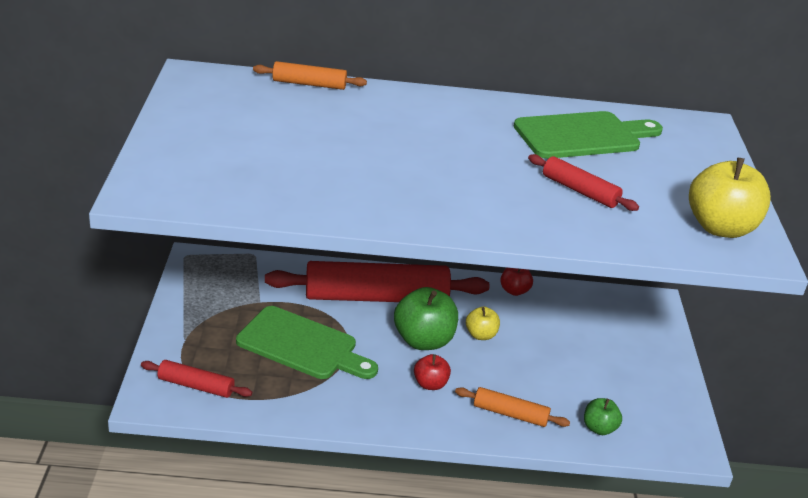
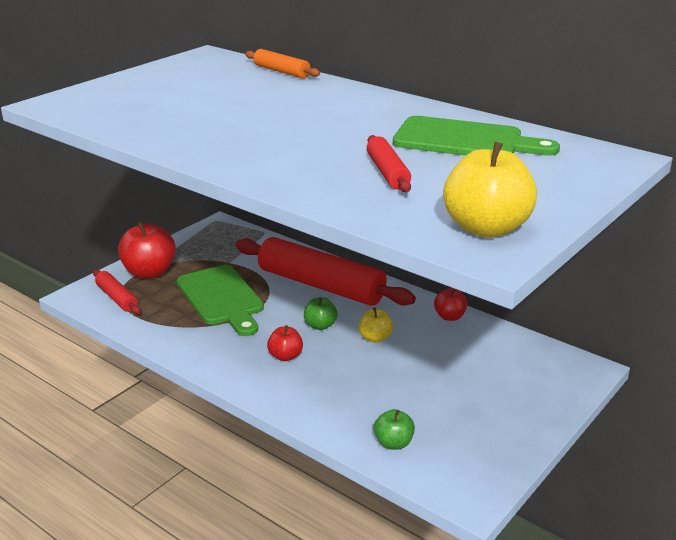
camera: 40 degrees right, 5 degrees down
(192, 343) = (149, 272): none -> red apple
(423, 340) = (320, 325): green apple -> green apple, size x0.54
(510, 414) = (325, 401): orange rolling pin -> none

